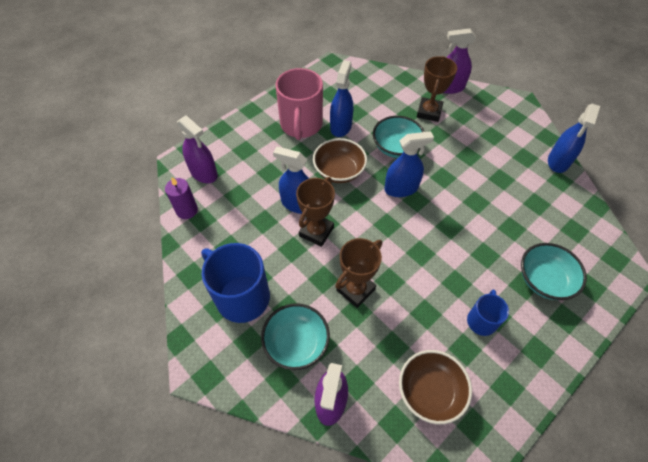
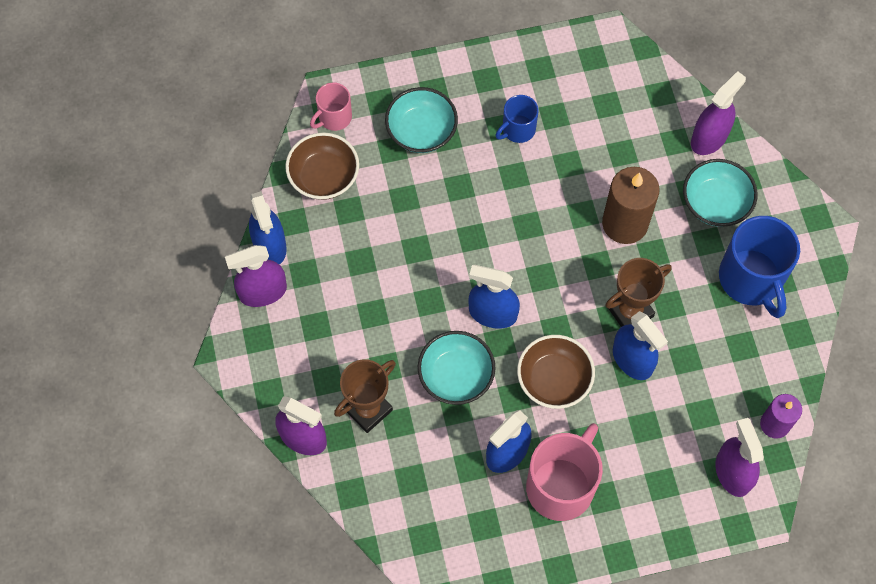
camera: 150 degrees left, 10 degrees up
(355, 289) = (625, 223): brown trophy -> brown candle
(430, 391) = (613, 100): brown bowl -> brown bowl (324, 177)
(536, 137) = (263, 292): none -> purple spray bottle
(558, 161) = (270, 245): blue spray bottle -> blue spray bottle turned 105 degrees clockwise
(607, 257) = (334, 117): none -> pink mug

